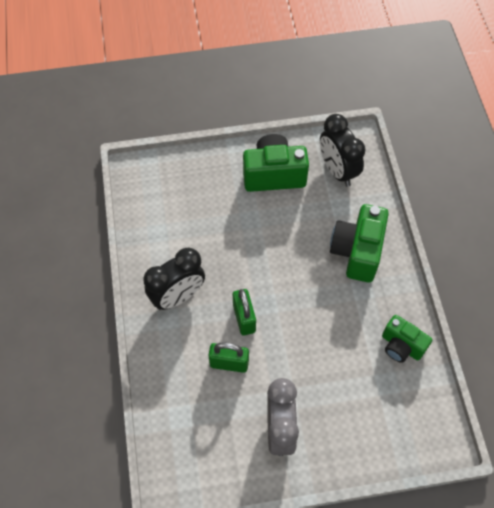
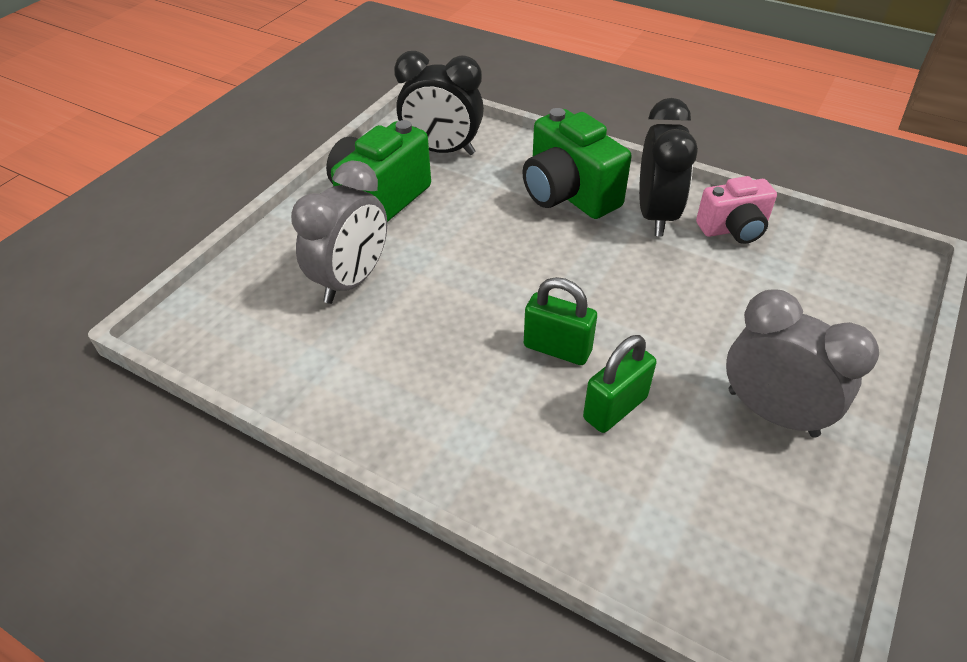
camera: 50 degrees left, 15 degrees down
(178, 296) = (445, 403): black clock -> black clock (656, 215)
(213, 207) = (351, 281): none -> grey clock
(401, 346) = (733, 229): green camera -> pink camera

